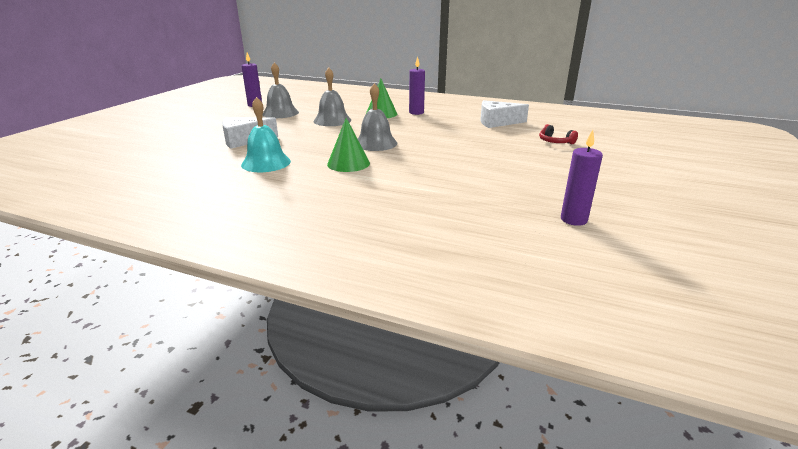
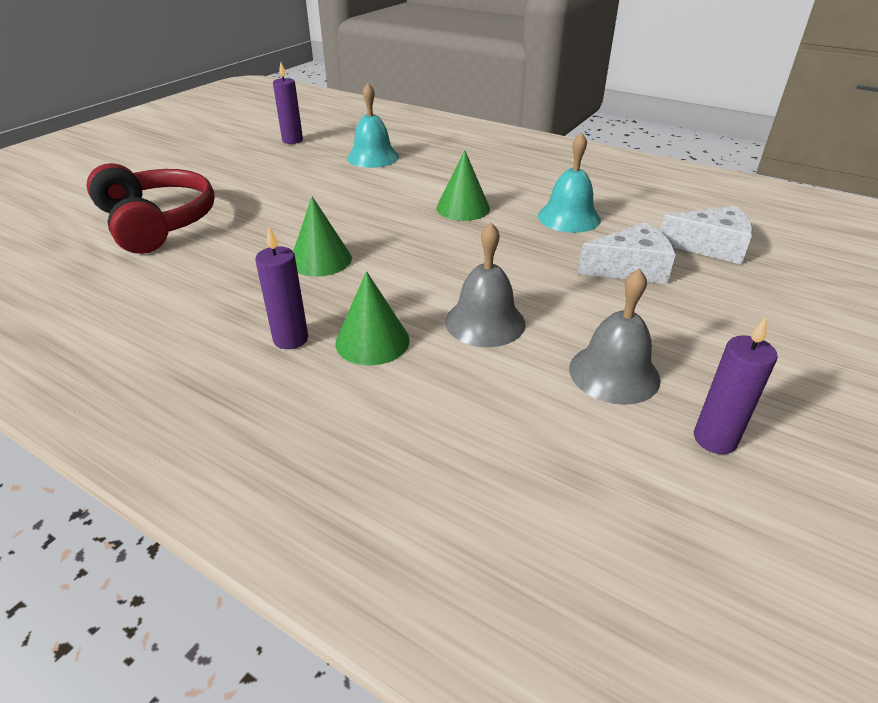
camera: 170 degrees left, 10 degrees up
(375, 143) = (417, 242): grey bell -> none
(428, 133) = (320, 260): none -> green cone
(455, 204) = (373, 157): none -> turquoise bell
(497, 122) = (169, 282): white cheese -> white cheese (710, 246)
(555, 142) = (156, 223): red headphones -> red headphones, size x2.44

